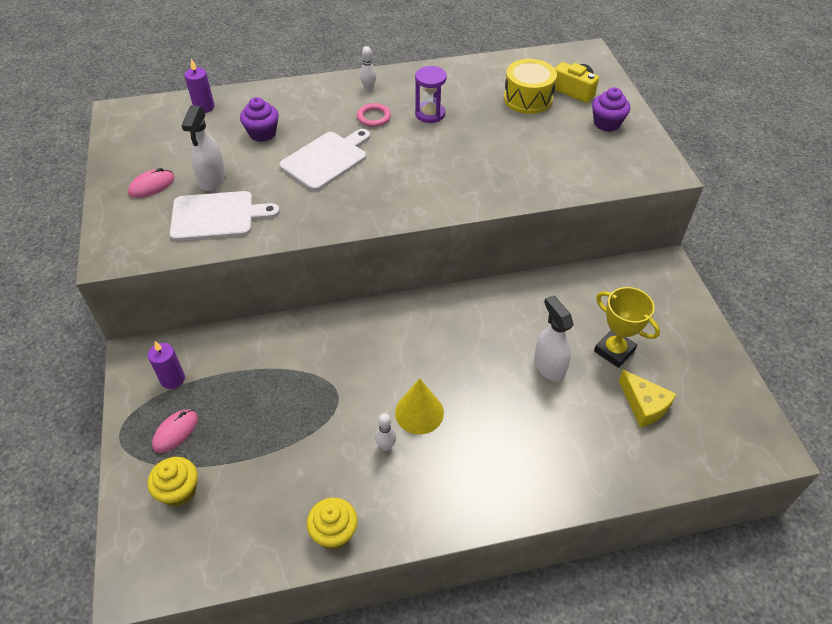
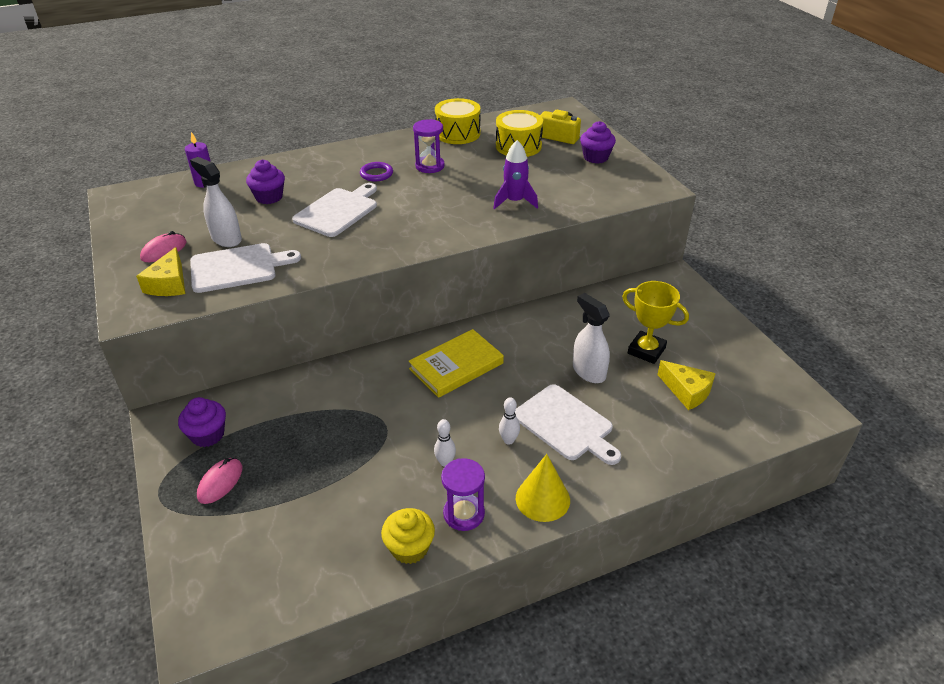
camera: 10 degrees left, 10 degrees down
(150, 226) = (169, 284): none -> yellow cheese
(172, 379) = (208, 435): purple candle -> purple cupcake
(179, 491) = (234, 536): yellow cupcake -> none
(212, 179) = (226, 239): white spray bottle -> white spray bottle turned 135 degrees clockwise
(368, 88) = (365, 152): white bowling pin -> white bowling pin (508, 440)
(374, 117) = (376, 174): pink ring -> purple ring
(392, 505) = (464, 514): none -> purple hourglass
(419, 339) = (456, 366): none -> yellow book
(419, 412) = (471, 428): yellow cone -> yellow cone (542, 499)
(468, 74) = (458, 133): none -> yellow drum
(507, 171) = (515, 201): none -> purple rocket
(512, 423) = (566, 424): none -> white cutting board

